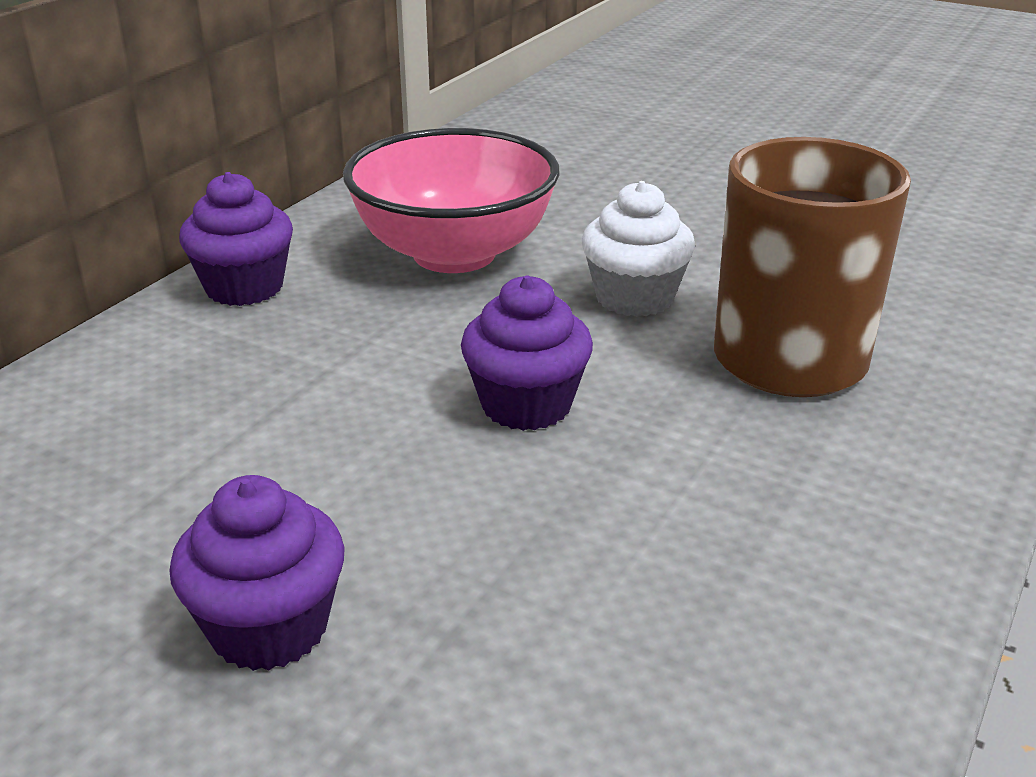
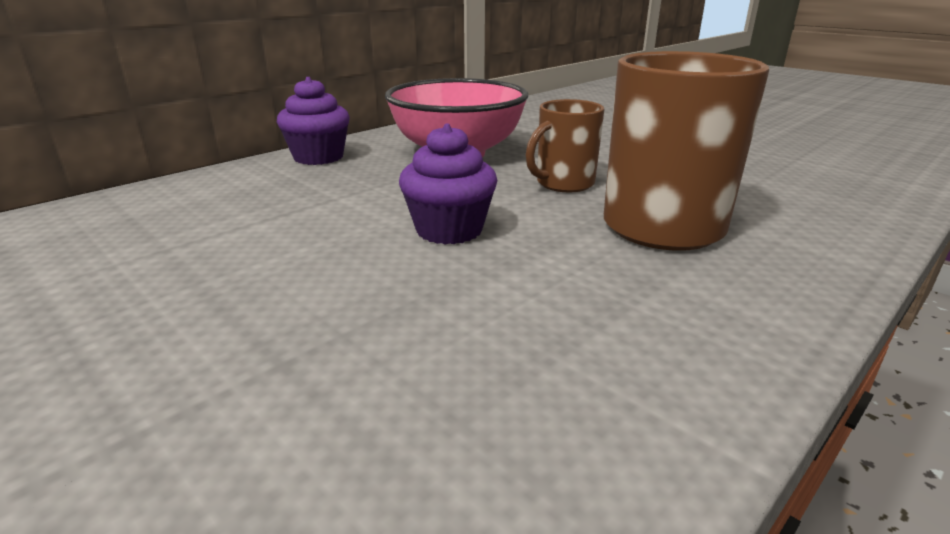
camera: 15 degrees right, 5 degrees down
(269, 628) = (158, 335): purple cupcake -> none
(634, 298) = (563, 184): white cupcake -> brown mug

